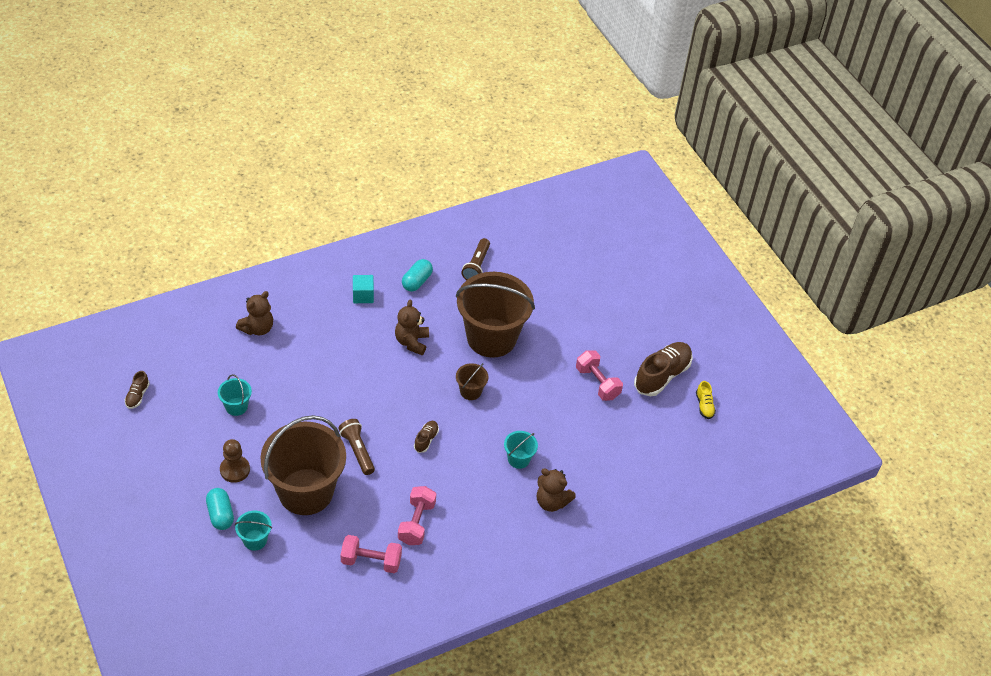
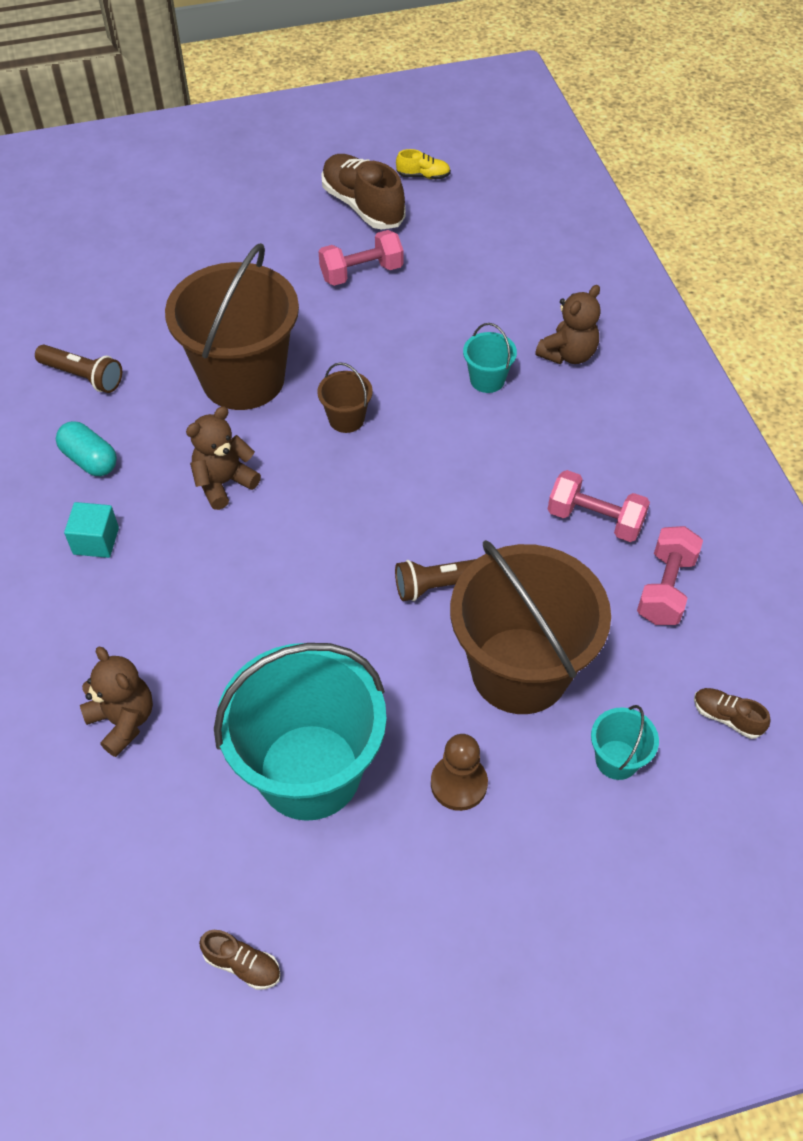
camera: 75 degrees left, 5 degrees up
(220, 514) = (558, 815): turquoise capsule -> none
(236, 406) = (309, 771): turquoise bucket -> turquoise bucket, size x2.38
(412, 342) = (224, 483): brown teddy bear -> brown teddy bear turned 120 degrees clockwise
(426, 439) = (433, 488): brown shoe -> brown shoe (726, 717)

